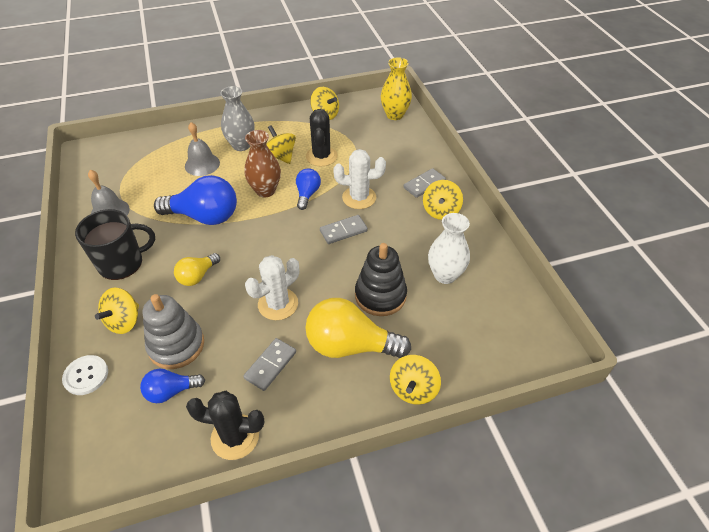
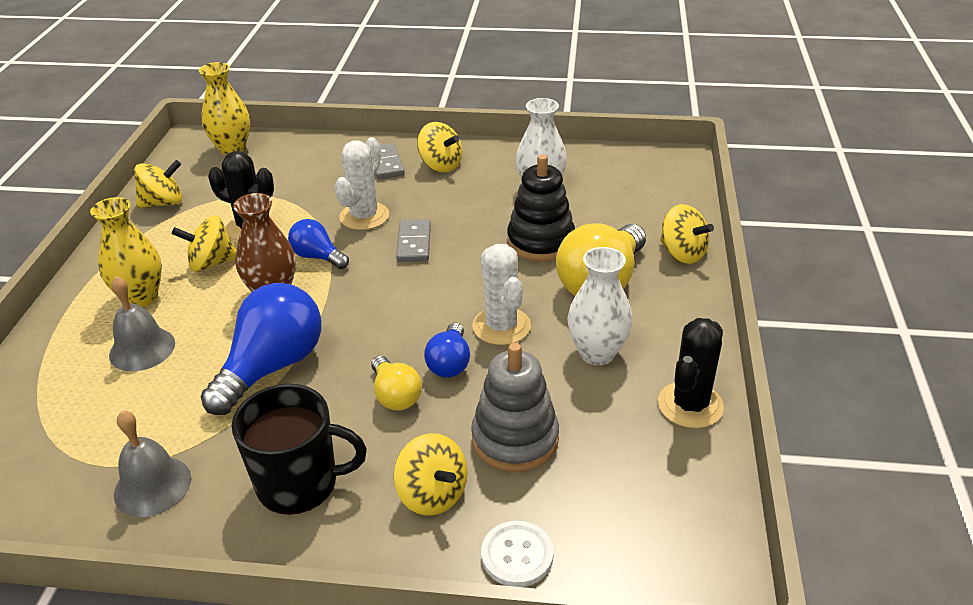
camera: 65 degrees left, 10 degrees down
(122, 263) = (299, 483): black mug -> black mug turned 90 degrees clockwise
(171, 391) = (593, 456): blue light bulb -> blue light bulb (450, 363)
(241, 145) = (141, 297): grey vase -> yellow vase
(270, 365) = (597, 353): grey domino -> white vase

